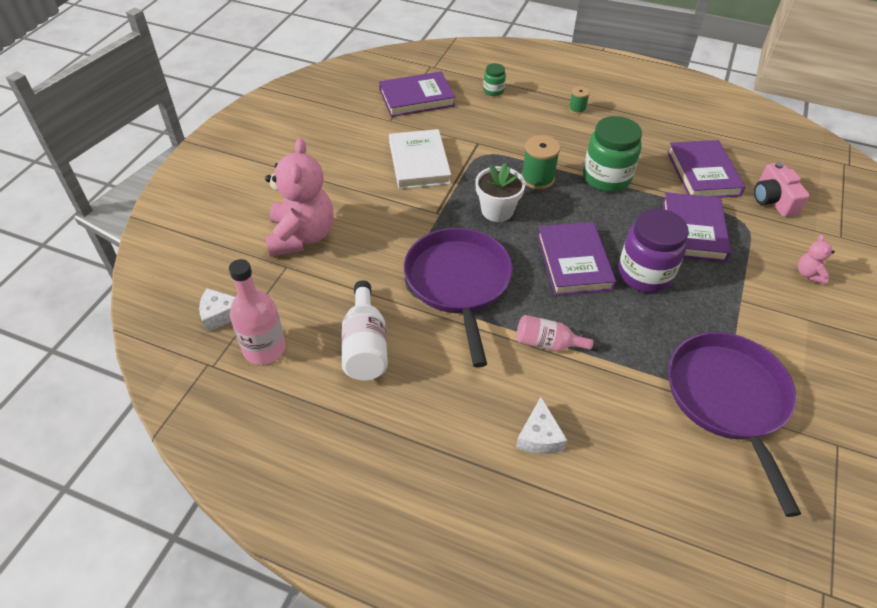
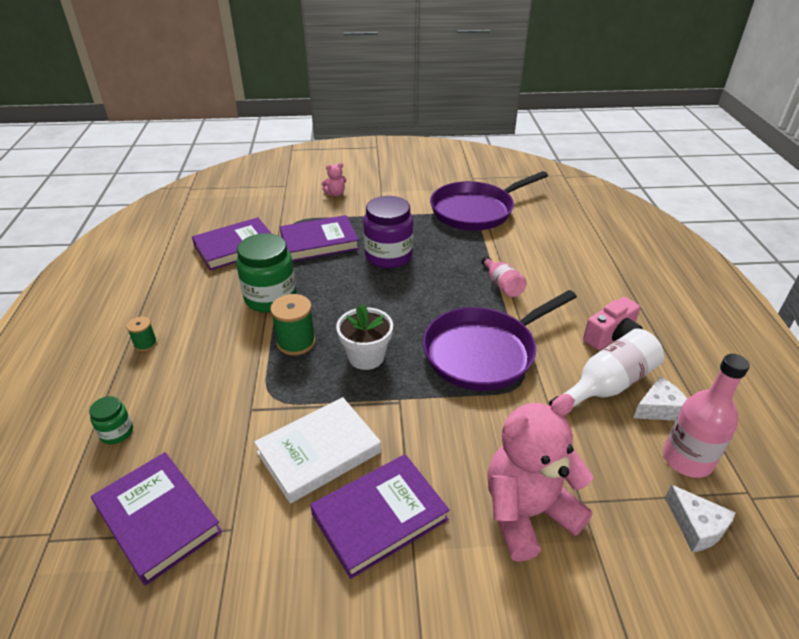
camera: 115 degrees left, 10 degrees down
(539, 436) = (581, 272): white cheese -> white cheese (659, 408)
(574, 262) = (402, 293): purple book -> purple book (379, 517)
(773, 200) = (257, 213): pink camera -> pink camera (612, 337)

